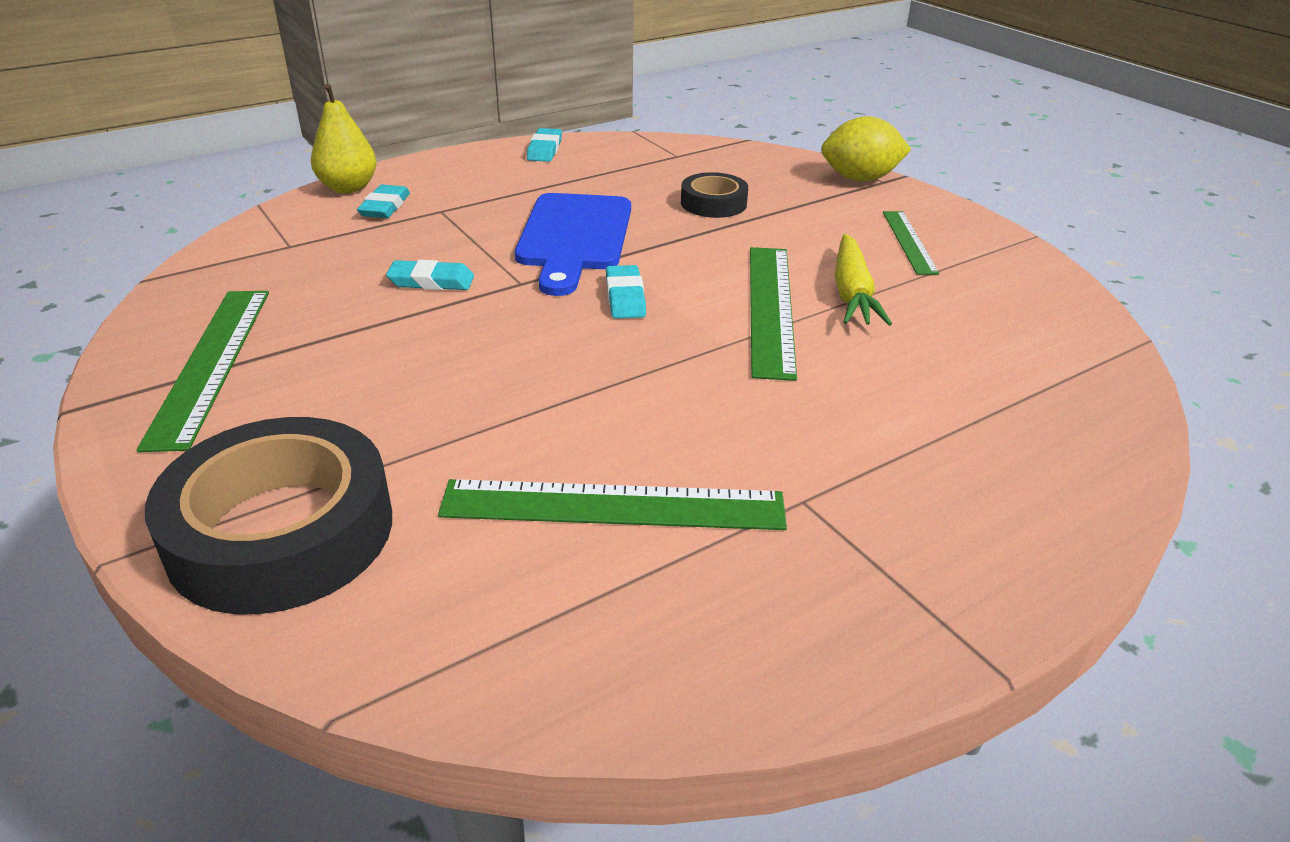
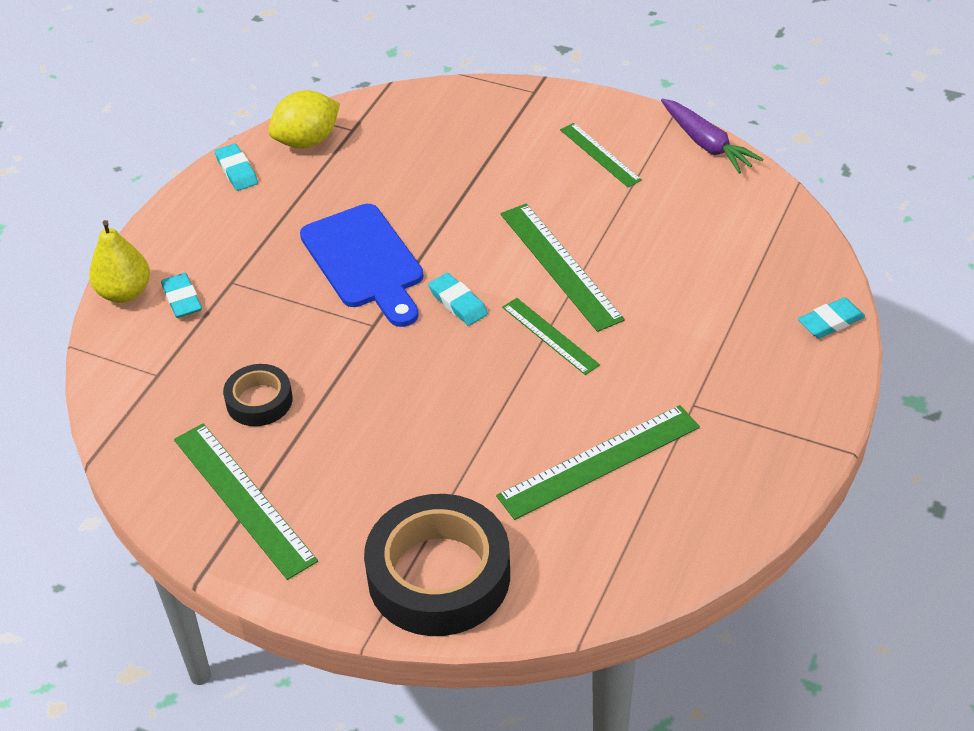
camera: 30 degrees left, 10 degrees up
(431, 281) = (308, 355): turquoise eraser -> turquoise eraser (831, 322)
(692, 360) = (550, 336): none -> green ruler
(713, 203) = (432, 175): black tape -> black tape (259, 401)
(852, 293) = (600, 226): yellow carrot -> none
(860, 179) = (515, 96): yellow lemon -> yellow lemon (307, 141)
(1048, 271) = (706, 144): none -> purple carrot

